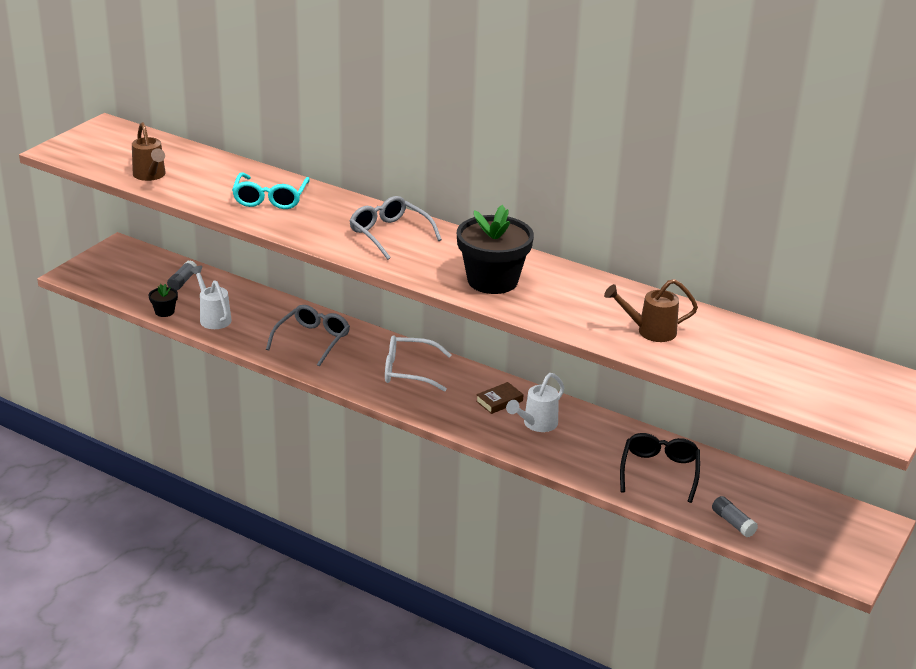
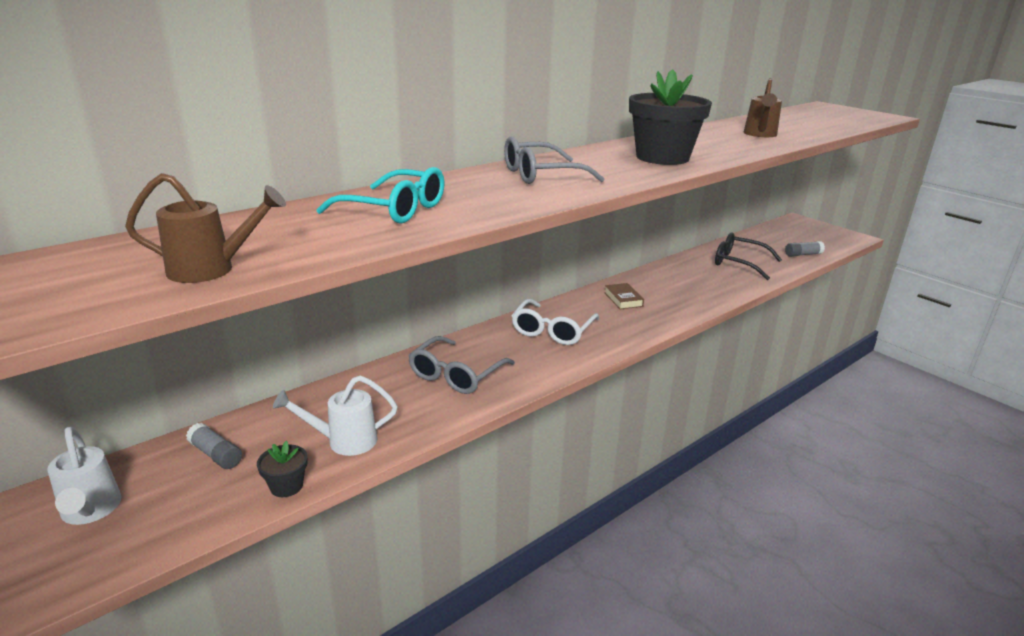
camera: 70 degrees left, 5 degrees down
(312, 340) = (456, 375): grey glasses -> grey glasses turned 105 degrees counterclockwise
(536, 424) = (665, 292): white watering can -> white watering can (90, 512)

